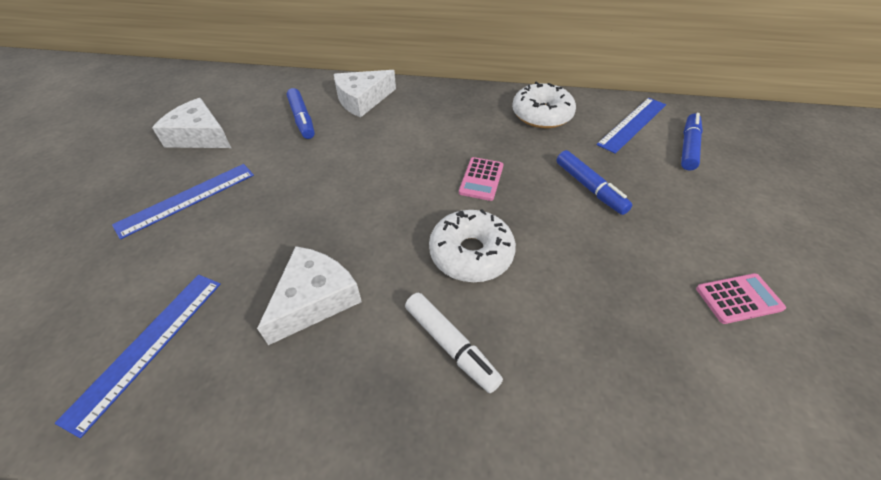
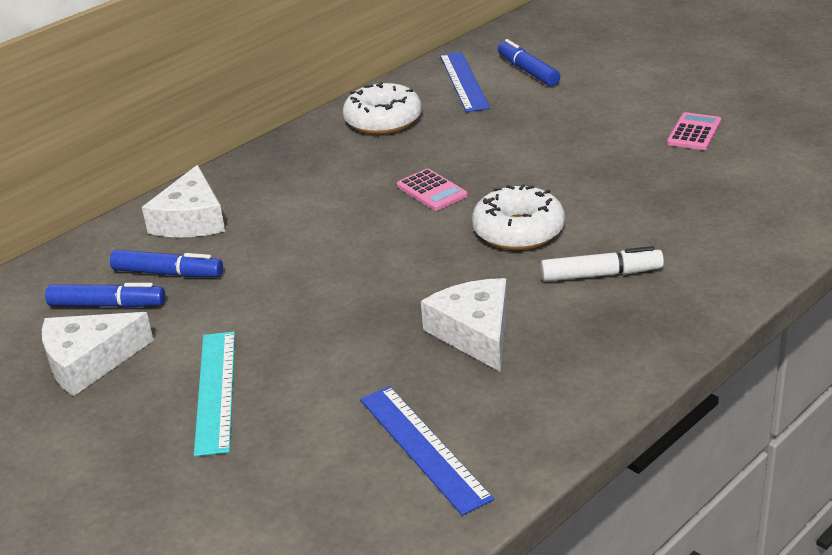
camera: 50 degrees left, 15 degrees down
(187, 199) = (215, 391): blue ruler -> turquoise ruler
(589, 188) = (515, 140): blue marker -> blue marker (107, 305)

